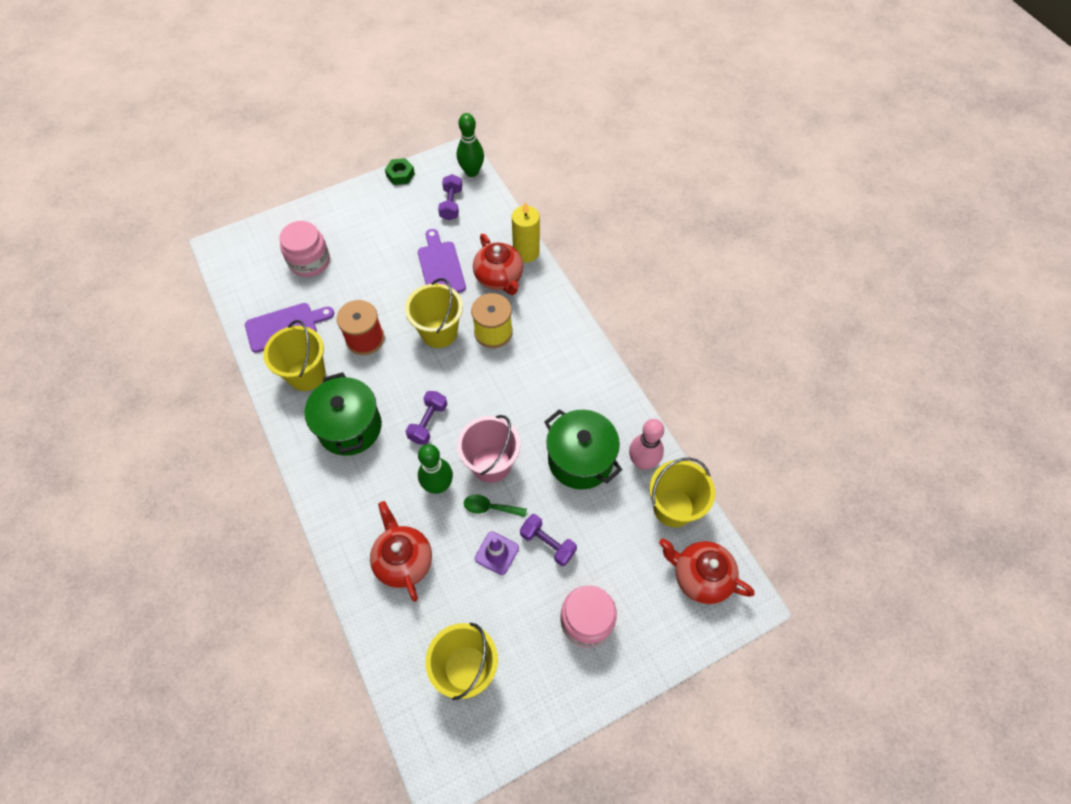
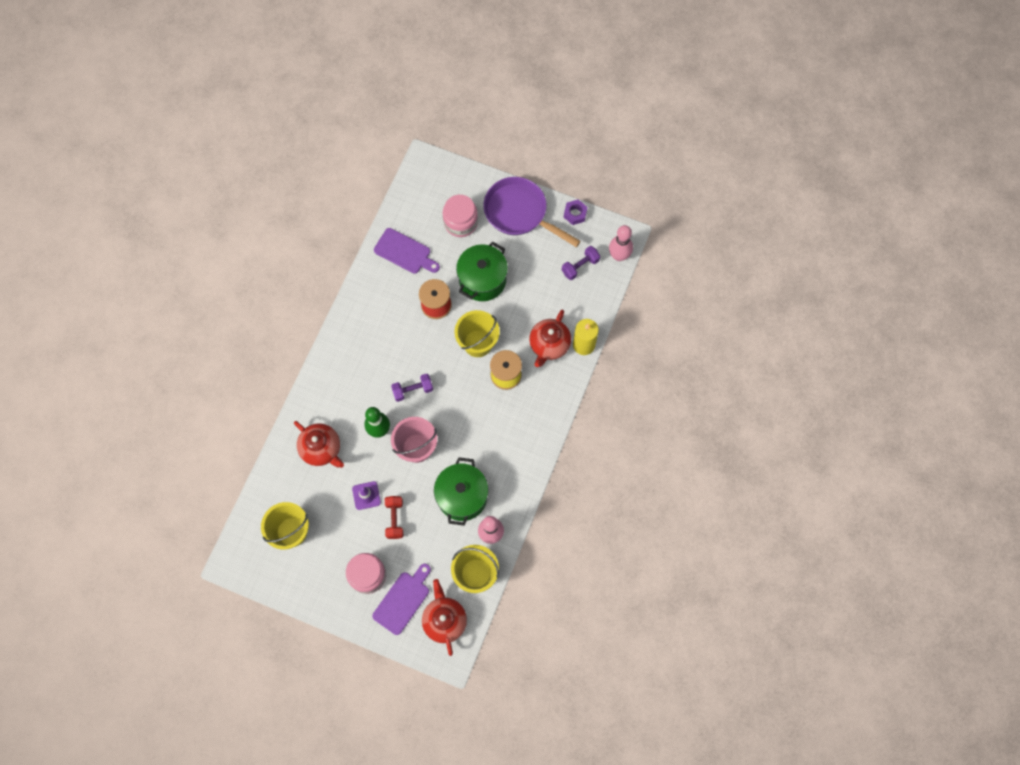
camera: 50 degrees right, 10 degrees up
(306, 374) = (385, 294): yellow bucket -> none
(350, 427) = (373, 349): green pot -> green pot (482, 280)
(353, 212) = (519, 212): none -> purple pan
(400, 175) = (575, 214): green nut -> purple nut
(403, 560) = (321, 449): red teapot -> red teapot turned 105 degrees clockwise
(440, 267) = (525, 302): purple cutting board -> purple cutting board (403, 600)
(472, 172) = (619, 255): green bowling pin -> pink bowling pin
(490, 507) = (390, 469): green spoon -> none
(547, 543) = (394, 519): purple dumbbell -> red dumbbell

